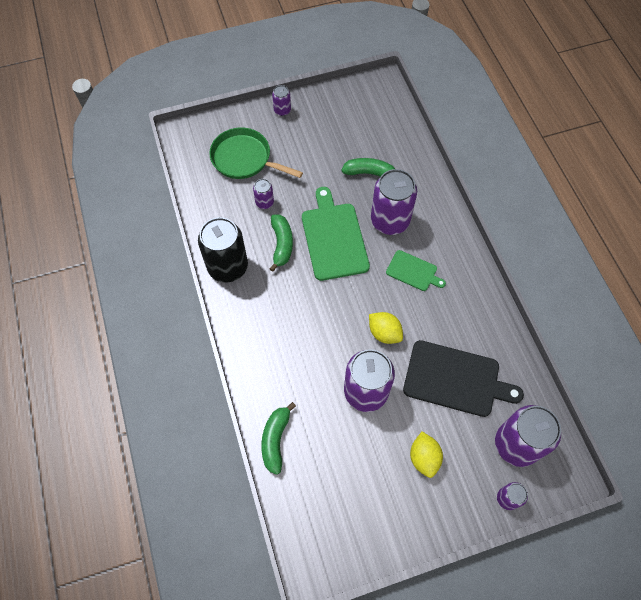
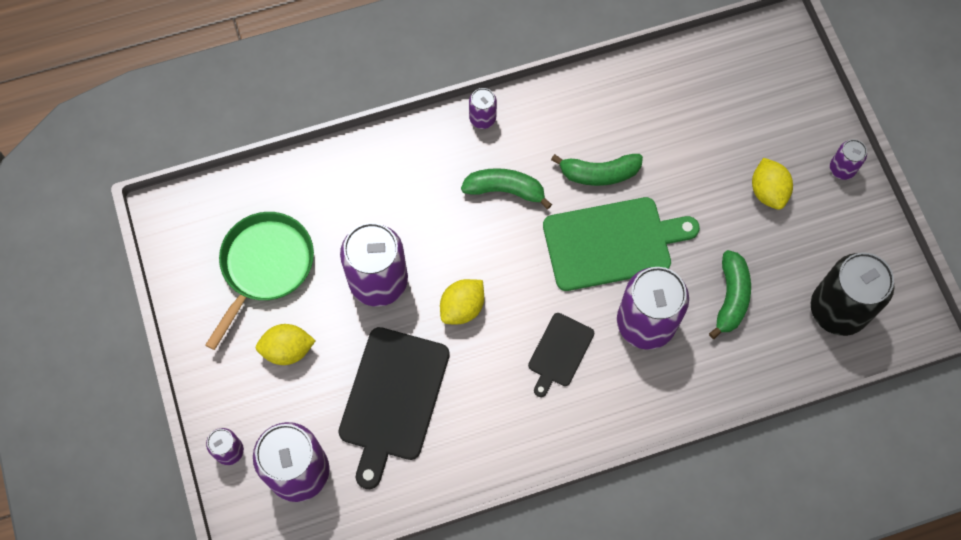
camera: 90 degrees right, 5 degrees up
(228, 267) = (561, 106): black can -> black can (838, 309)
(244, 159) = (744, 119): green pan -> green pan (265, 266)
(264, 202) = (668, 149): purple can -> purple can (482, 118)
(275, 440) = (319, 173): green banana -> green banana (505, 190)
(297, 149) = (768, 191): none -> yellow lemon
(413, 271) = (559, 352): green cutting board -> black cutting board

